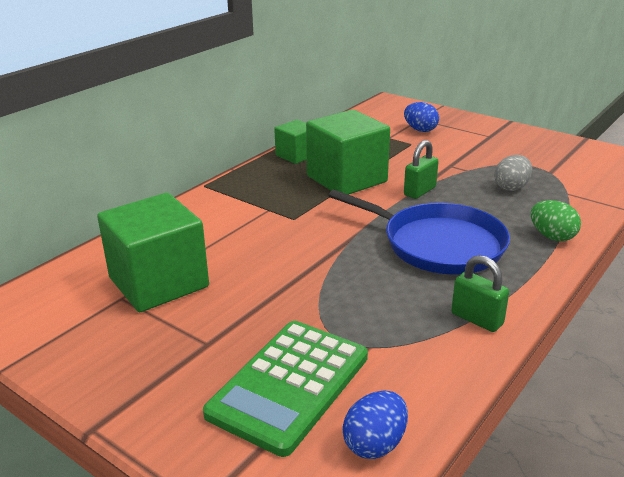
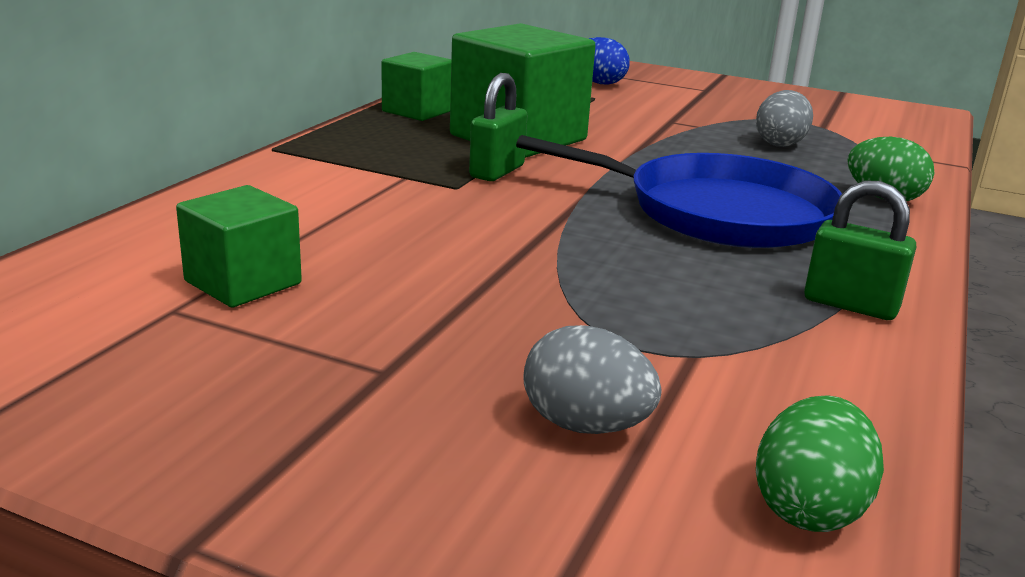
camera: 15 degrees left, 5 degrees down
(159, 282) = (243, 282): green cube -> green cube, size x0.56
(289, 385) = (585, 425): green calculator -> grey egg
(375, 444) = (808, 508): blue egg -> green egg
(419, 191) = (645, 150): green padlock -> green padlock (497, 171)

